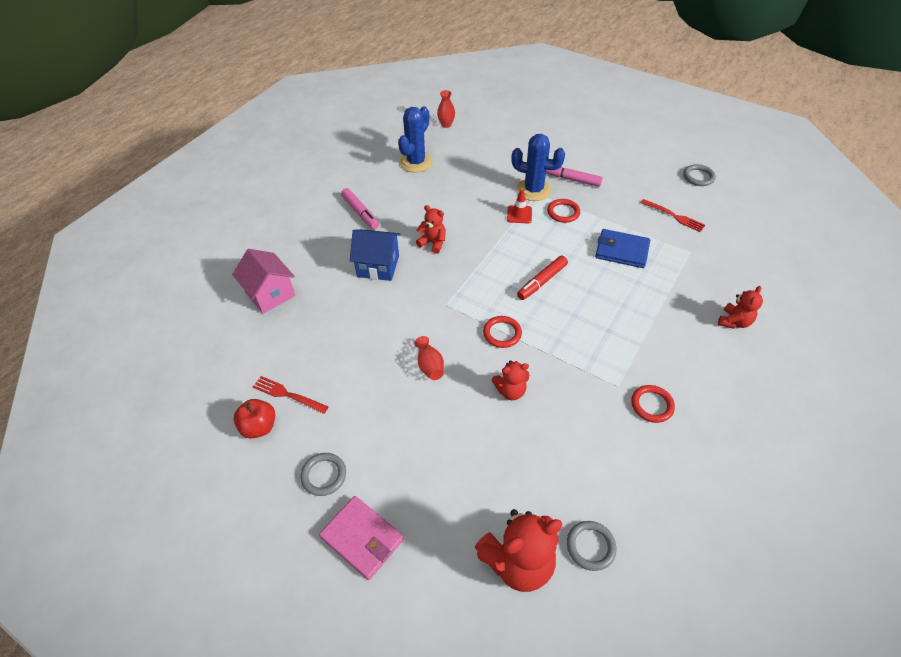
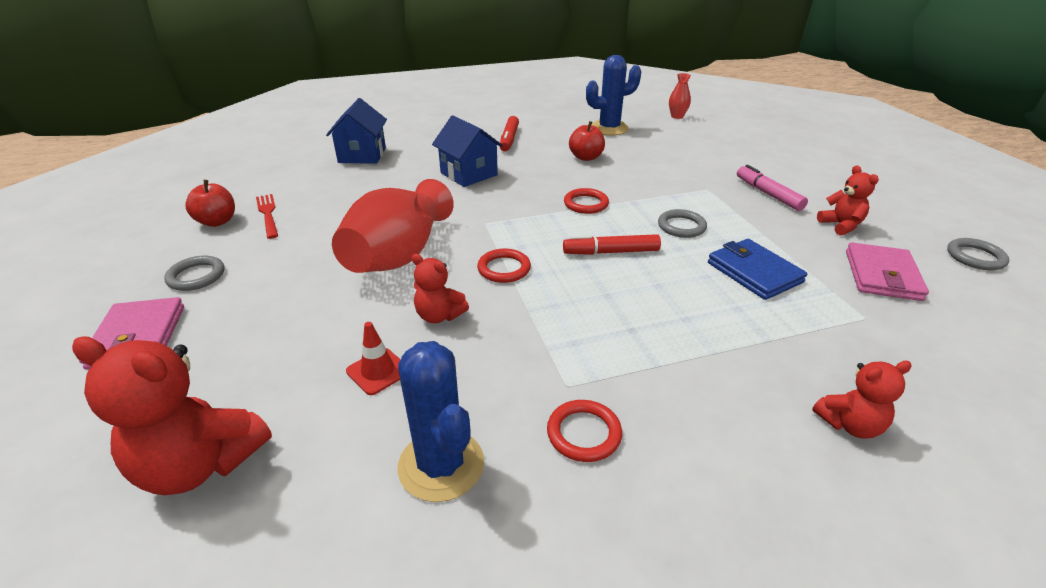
camera: 40 degrees right, 15 degrees down
(270, 294) = (362, 155): pink house -> blue house
(360, 212) = (509, 139): pink marker -> red marker
(429, 365) = (399, 255): red vase -> red vase, size x2.34
(433, 243) = (541, 180): red teddy bear -> red teddy bear (841, 225)
(435, 203) = (586, 157): none -> red apple
(519, 214) = (663, 195): red traffic cone -> red traffic cone (378, 371)
(533, 190) = (707, 185): blue cactus -> blue cactus (441, 465)
(563, 212) = (719, 213): red ring -> red ring (586, 204)
(590, 546) = (284, 518): grey ring -> grey ring (681, 226)
(674, 216) = (882, 275): red fork -> pink wallet

